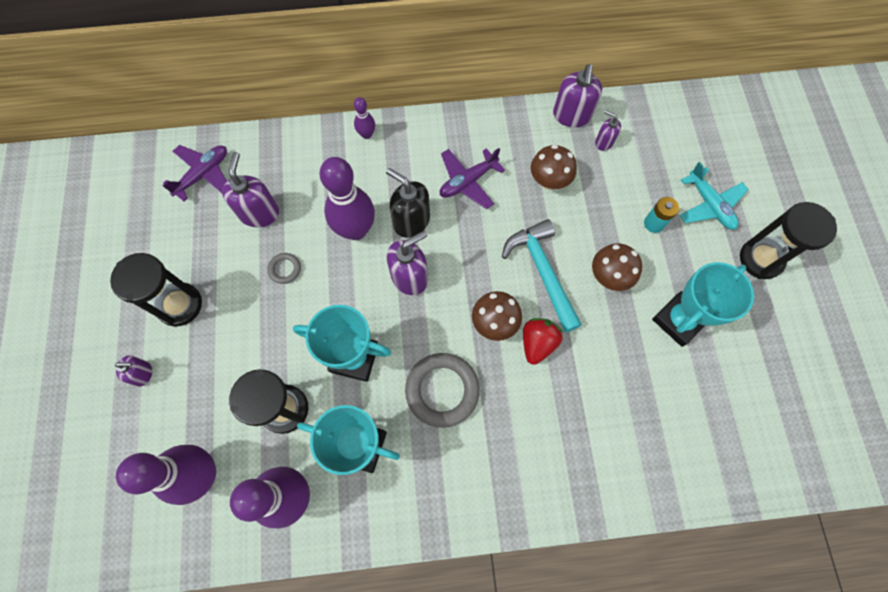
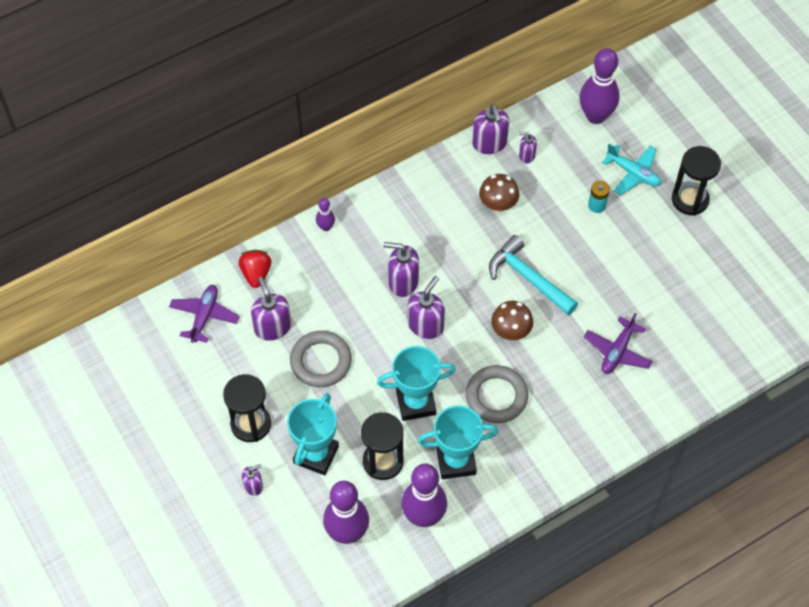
camera: 25 degrees left, 10 degrees down
(285, 269) = (321, 361): grey ring -> grey ring, size x2.08
(356, 230) = (361, 307): purple bowling pin -> purple bowling pin (595, 116)
(411, 221) = (403, 282): black soap dispenser -> purple soap dispenser
(467, 182) = (432, 232): purple plane -> purple plane (617, 351)
(537, 343) = (551, 332): red strawberry -> red strawberry (256, 273)
(609, 276) = (581, 260): brown mushroom -> none
(678, 320) = (649, 271): turquoise trophy -> turquoise trophy (316, 454)

